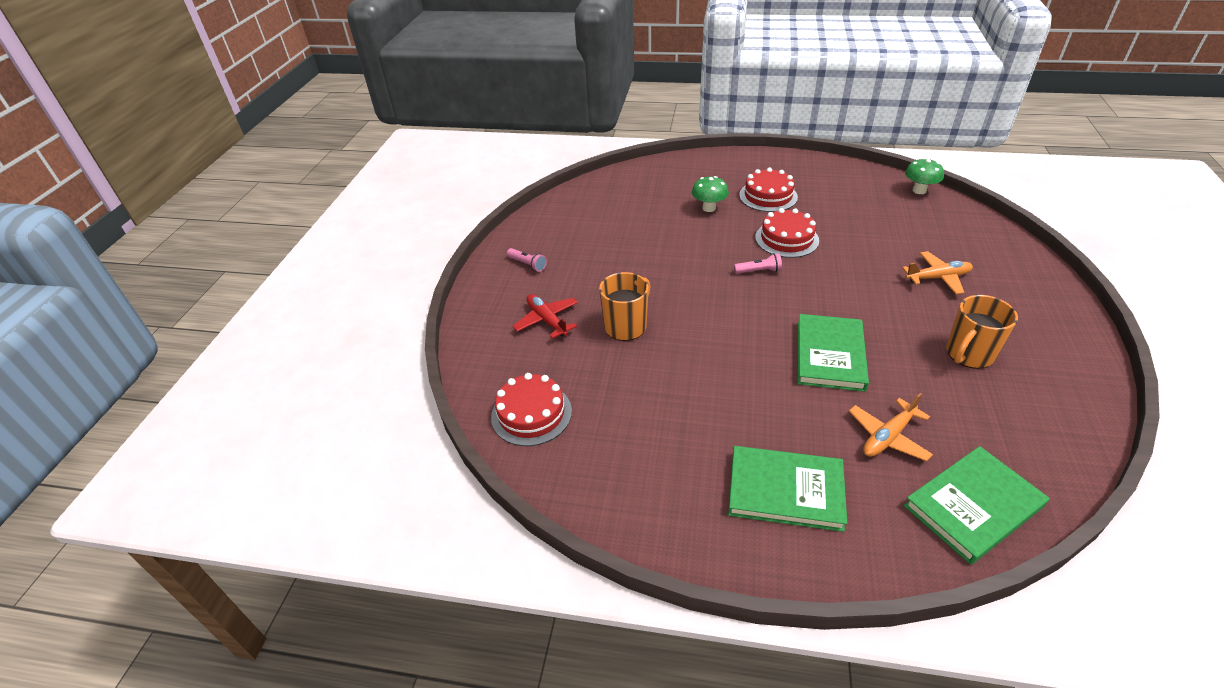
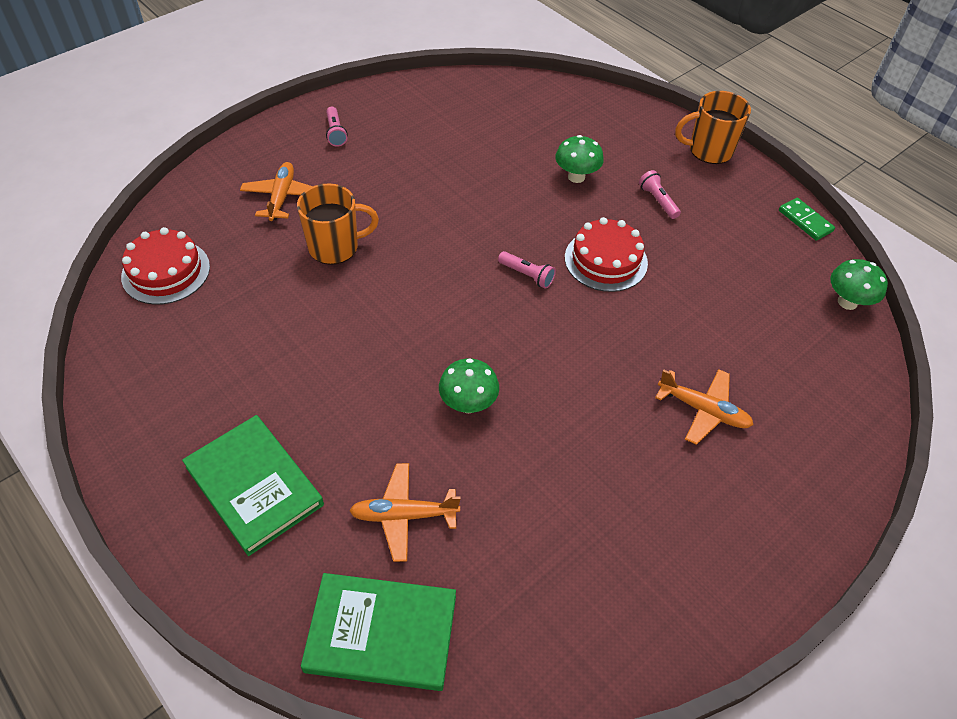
camera: 35 degrees right, 10 degrees up
(547, 320) = (281, 197): red plane -> orange plane
(768, 196) = (658, 201): red cake -> pink flashlight
(830, 355) = (468, 404): green book -> green mushroom
(848, 166) = (805, 221): none -> green domino
(968, 354) = (605, 507): orange mug -> orange mug (709, 150)

